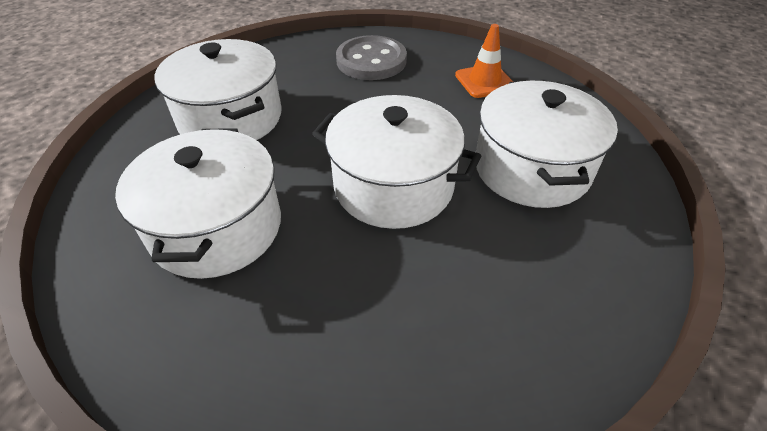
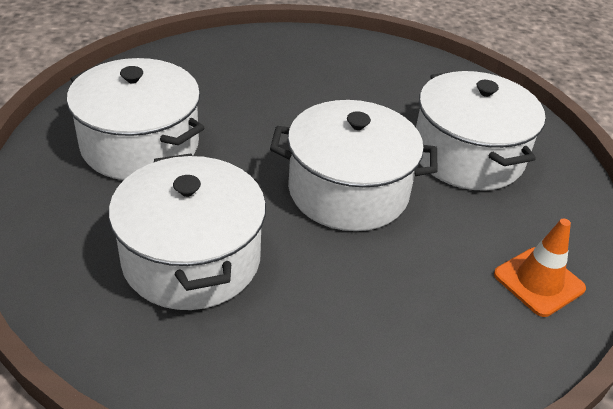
camera: 20 degrees left, 5 degrees down
(371, 61) = (263, 64): grey button -> none
(484, 81) = (389, 74): orange traffic cone -> orange traffic cone (539, 281)

